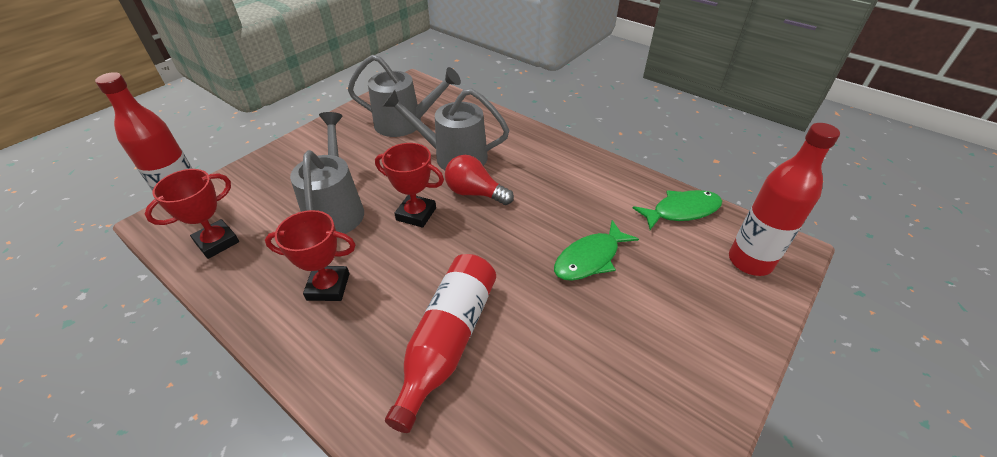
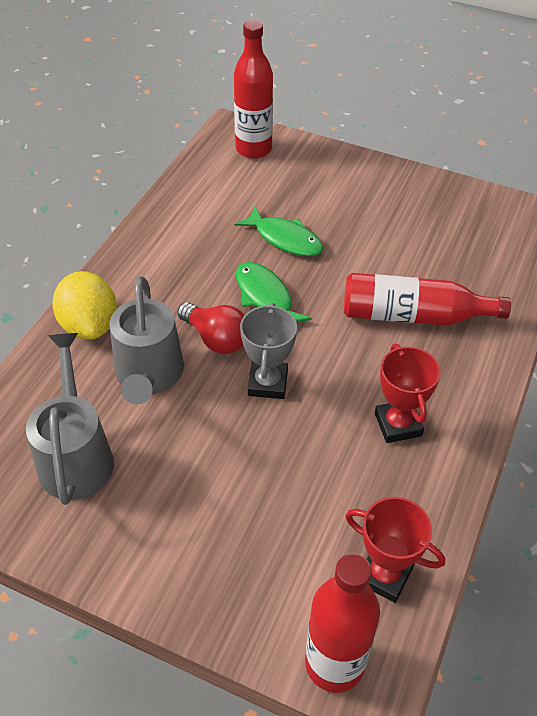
camera: 105 degrees left, 5 degrees up
(336, 209) = (284, 467): grey watering can -> none
(416, 214) = (268, 383): red trophy -> grey trophy
(475, 193) = (216, 339): red light bulb -> red light bulb turned 60 degrees counterclockwise
(512, 135) = (89, 325): none -> yellow lemon
(681, 211) = (200, 184): green fish -> green fish (265, 297)

